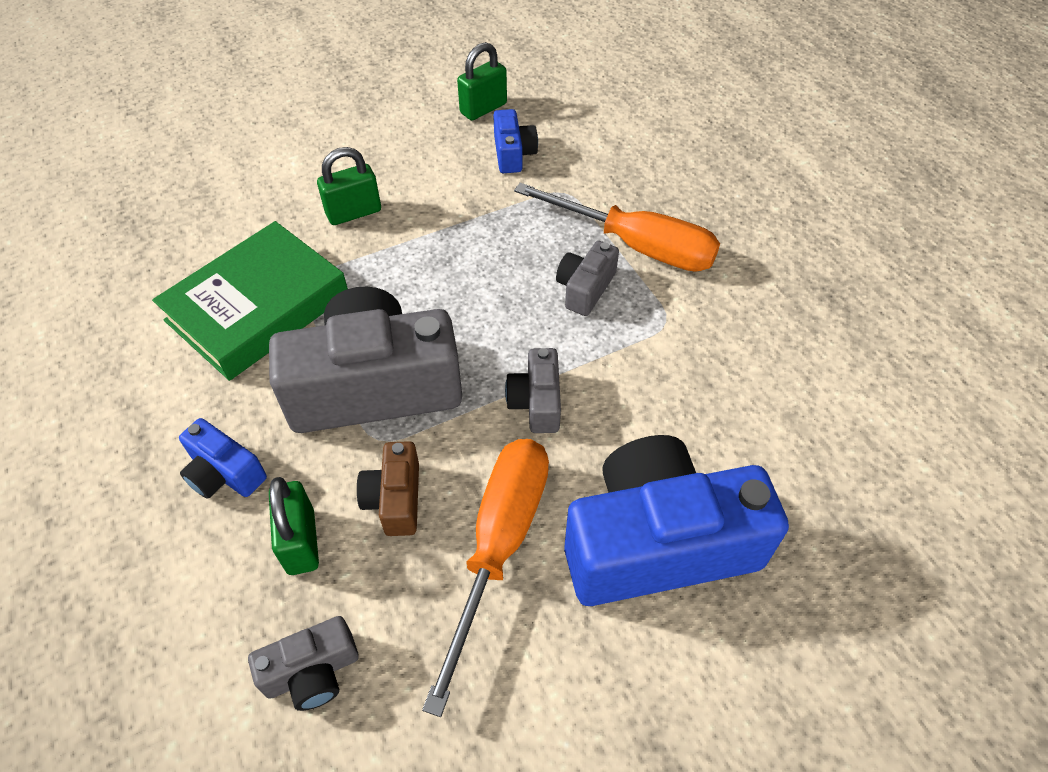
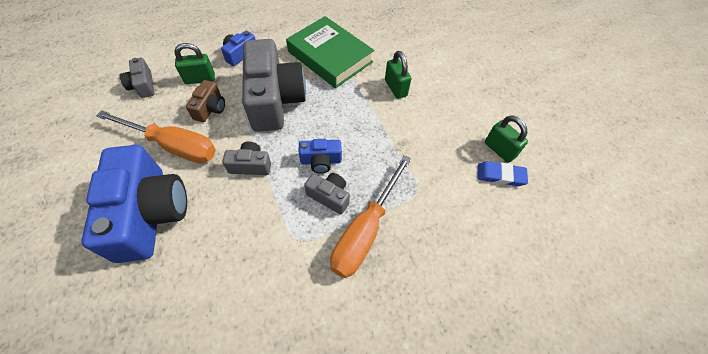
camera: 90 degrees right, 5 degrees up
(395, 499) = (210, 108): brown camera -> brown camera turned 105 degrees clockwise
(513, 154) = (453, 165): blue camera -> blue camera (321, 161)
(527, 112) = (500, 175): none -> blue eraser

